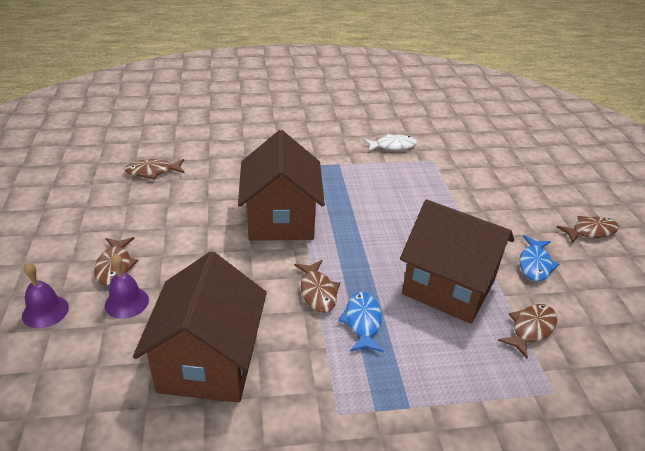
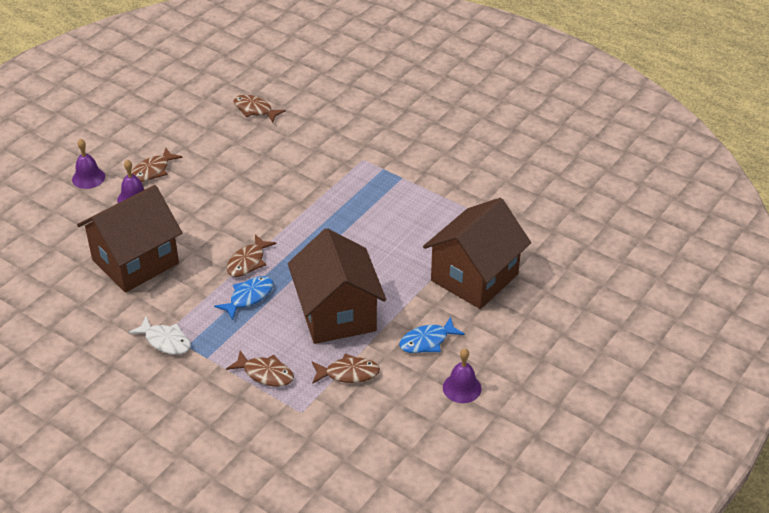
camera: 45 degrees right, 5 degrees up
(281, 219) = (293, 198): brown house -> brown house (474, 277)
(392, 146) = (473, 186): white fish -> white fish (165, 341)
(590, 231) = (520, 351): brown fish -> brown fish (265, 374)
(607, 282) = (462, 388): none -> purple bell

